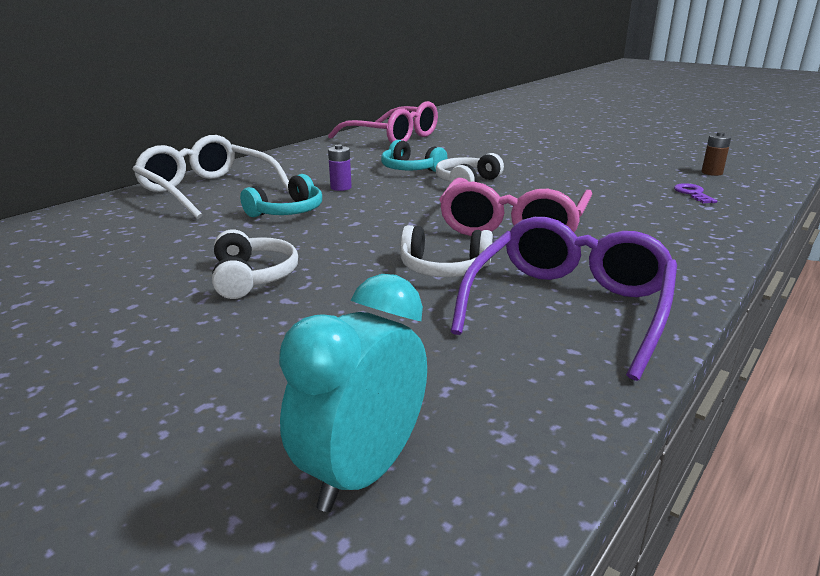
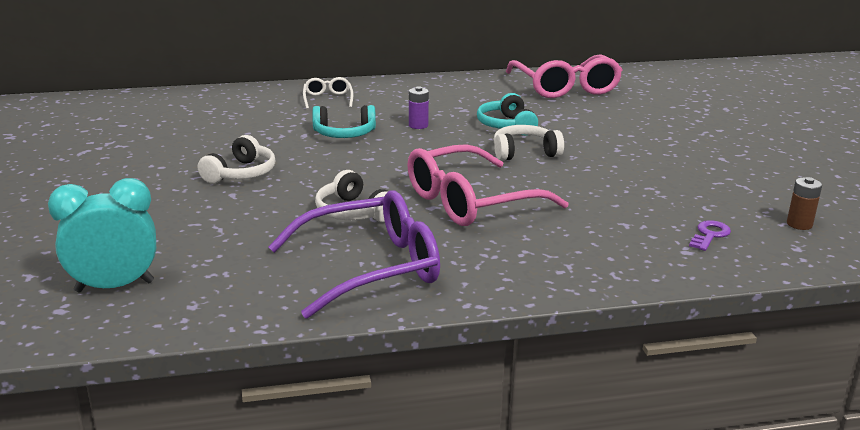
camera: 40 degrees right, 0 degrees up
(209, 191) = (328, 99): white glasses -> white glasses, size x0.48

